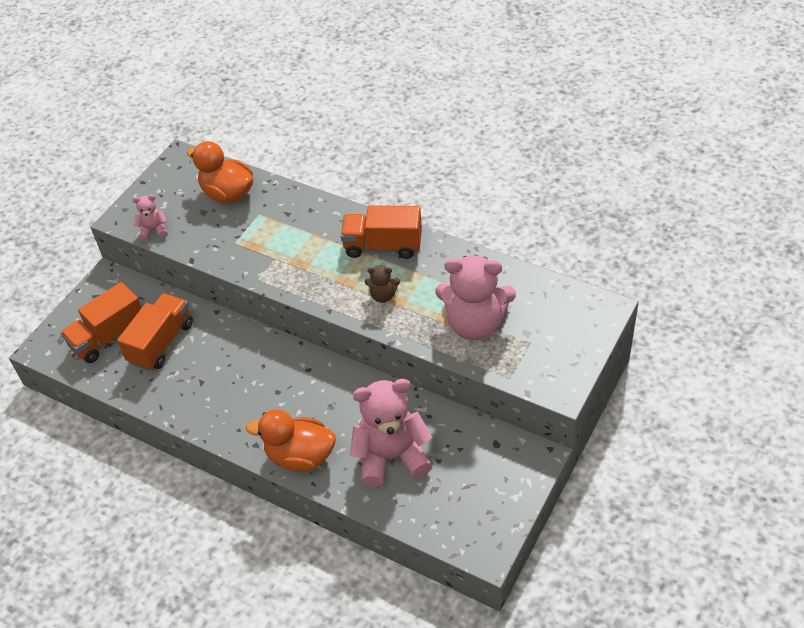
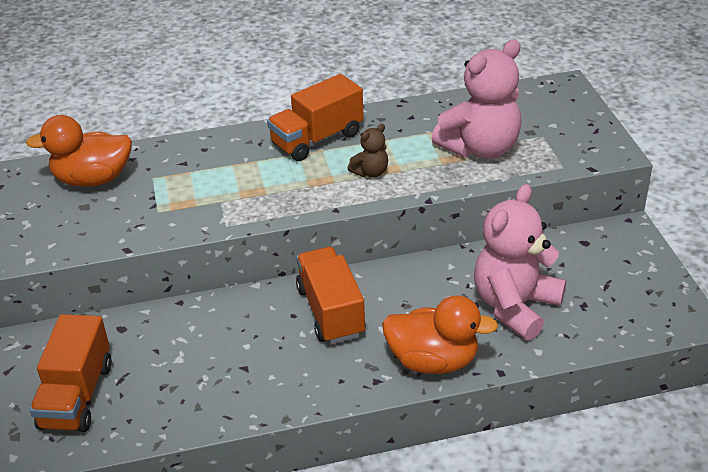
camera: 45 degrees left, 10 degrees down
(154, 230) = (44, 249): pink teddy bear -> none
(161, 343) = (151, 363): orange truck -> orange truck (331, 311)
(300, 456) = (433, 361): orange duck -> orange duck turned 135 degrees counterclockwise

